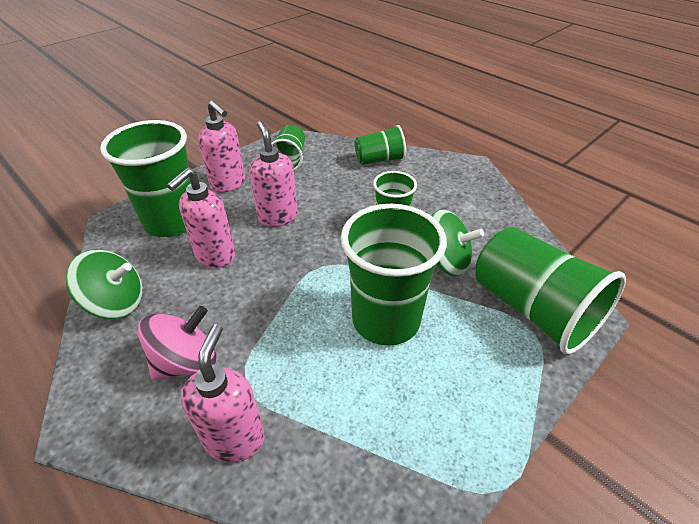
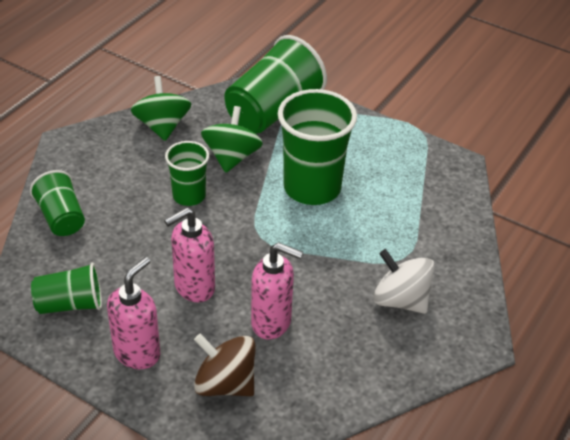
camera: 105 degrees left, 0 degrees up
(116, 303) = (360, 379): green spinning top -> green spinning top (162, 126)
(172, 221) = (225, 384): green cup -> brown spinning top
(186, 362) = (400, 300): pink spinning top -> white spinning top
(234, 438) = (446, 251): pink soap dispenser -> none

